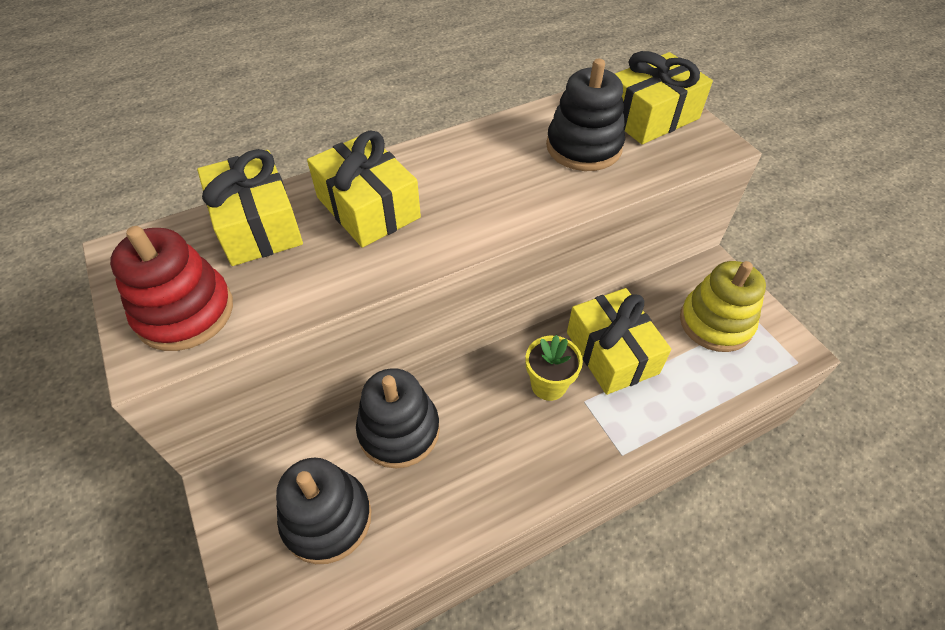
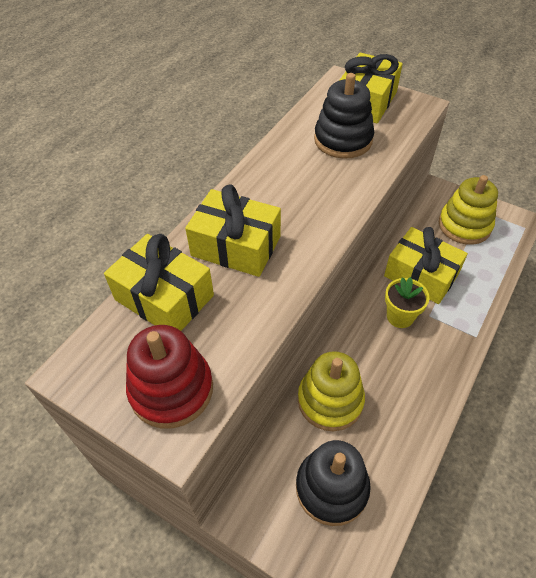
camera: 30 degrees left, 0 degrees up
(399, 430) = (330, 400): black stacking toy -> yellow stacking toy

